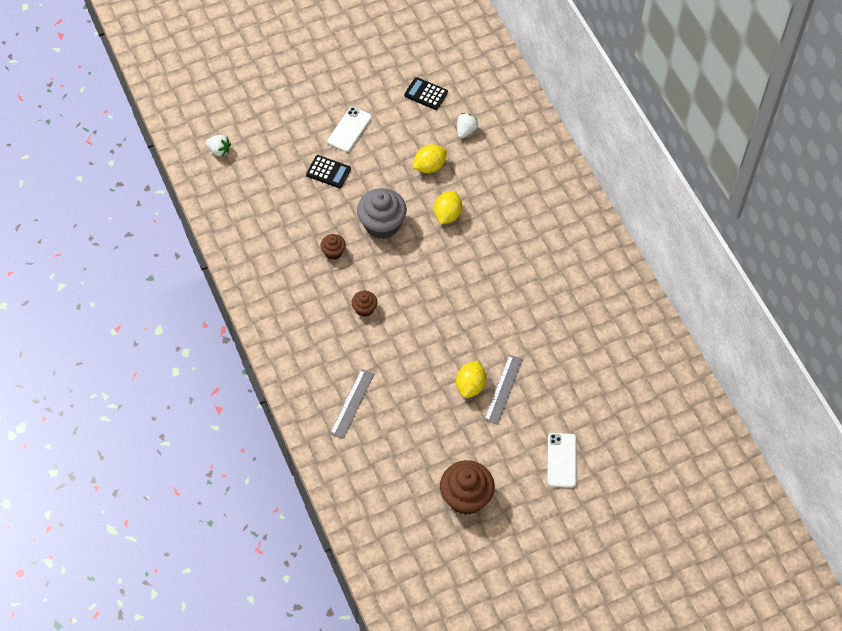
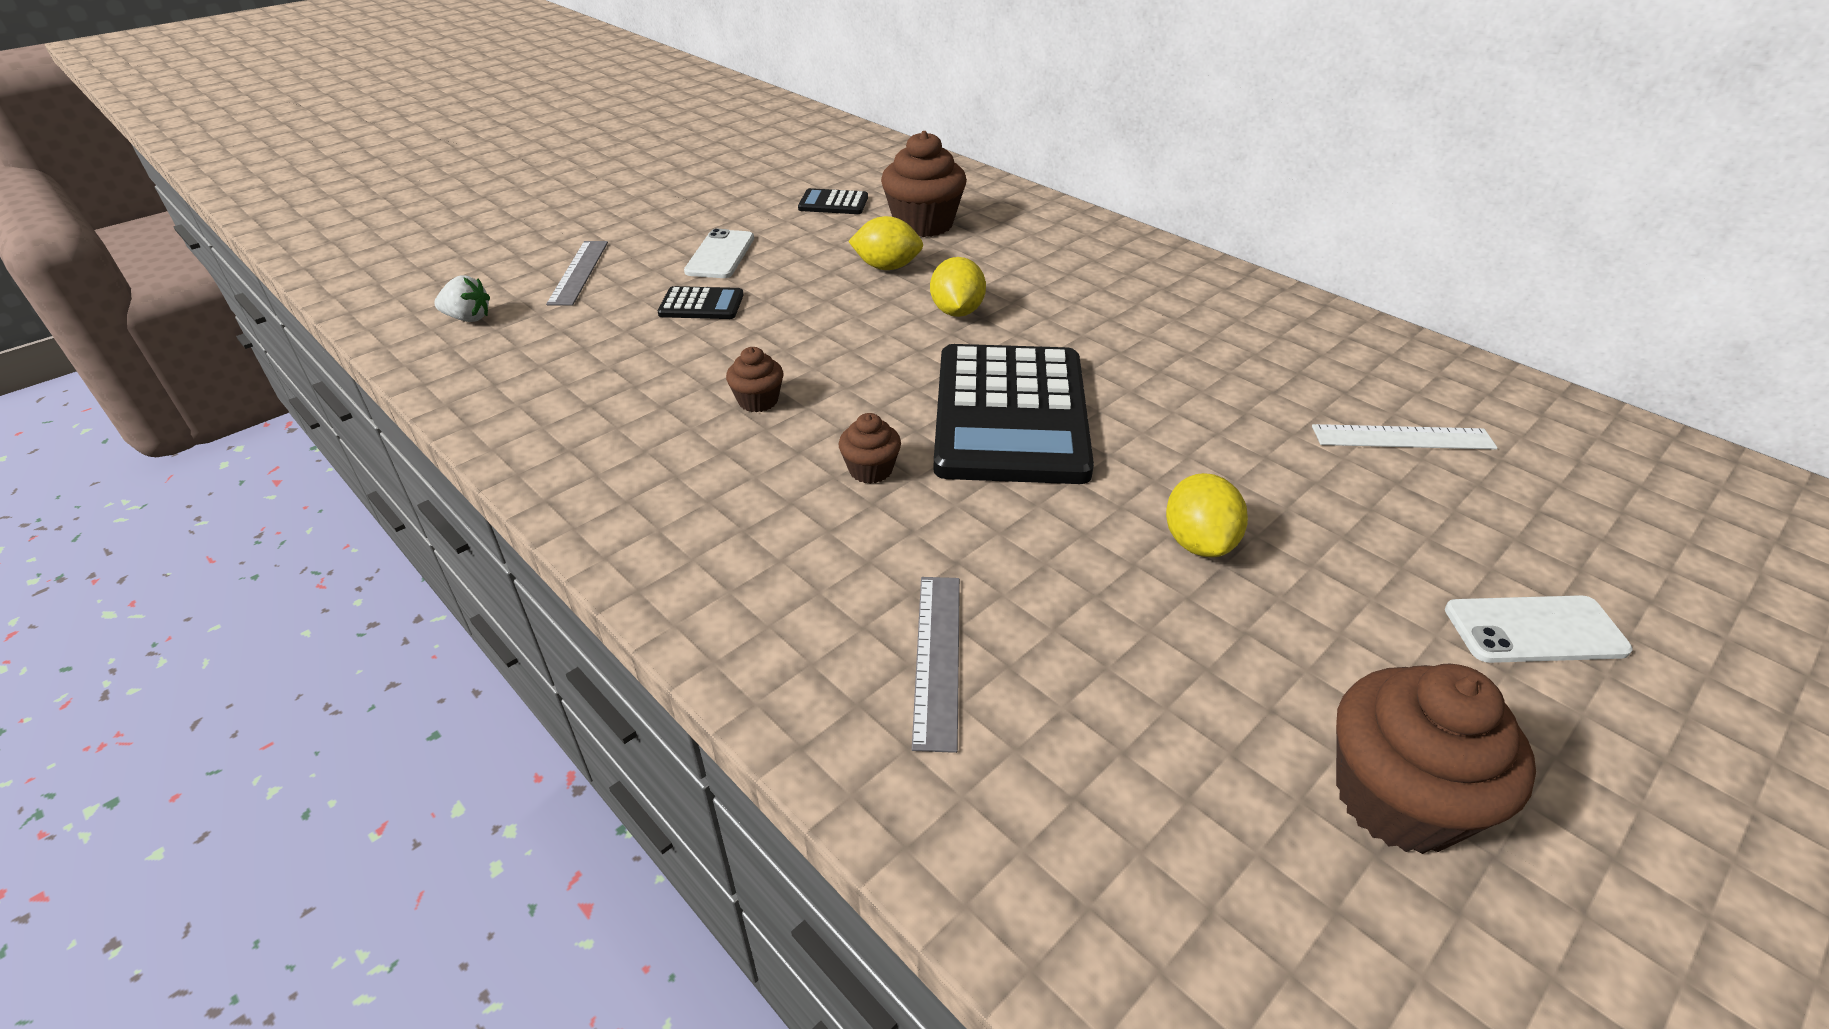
camera: 20 degrees left, 20 degrees down
(382, 224) = (840, 345): grey cupcake -> none
(429, 166) = (887, 267): yellow lemon -> yellow lemon turned 60 degrees clockwise
(436, 294) = (1010, 414): none -> black calculator
(466, 131) = (923, 224): white strawberry -> brown cupcake
(503, 389) = (1274, 529): grey ruler -> grey ruler (579, 272)
(562, 460) = (1534, 630): white phone -> white phone turned 75 degrees counterclockwise
(593, 360) = (1402, 437): none -> white ruler

